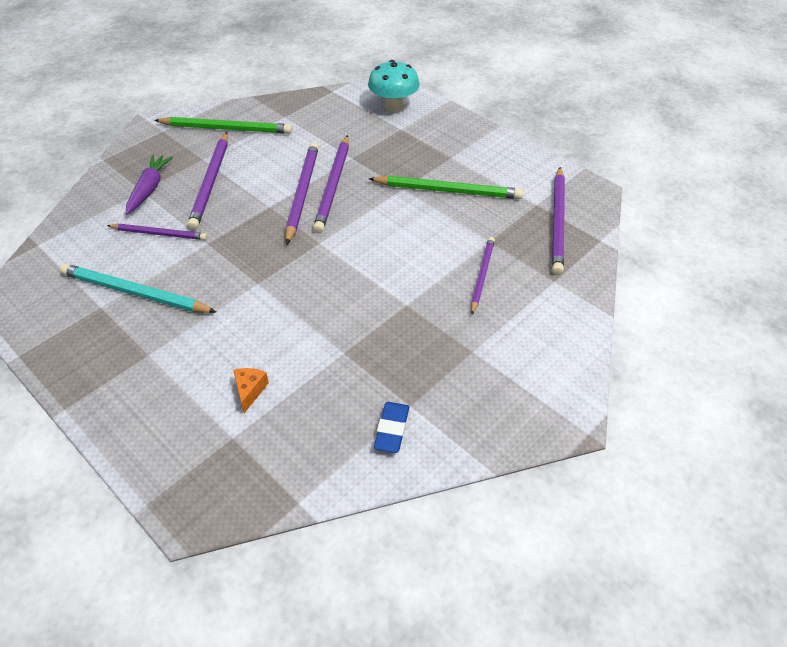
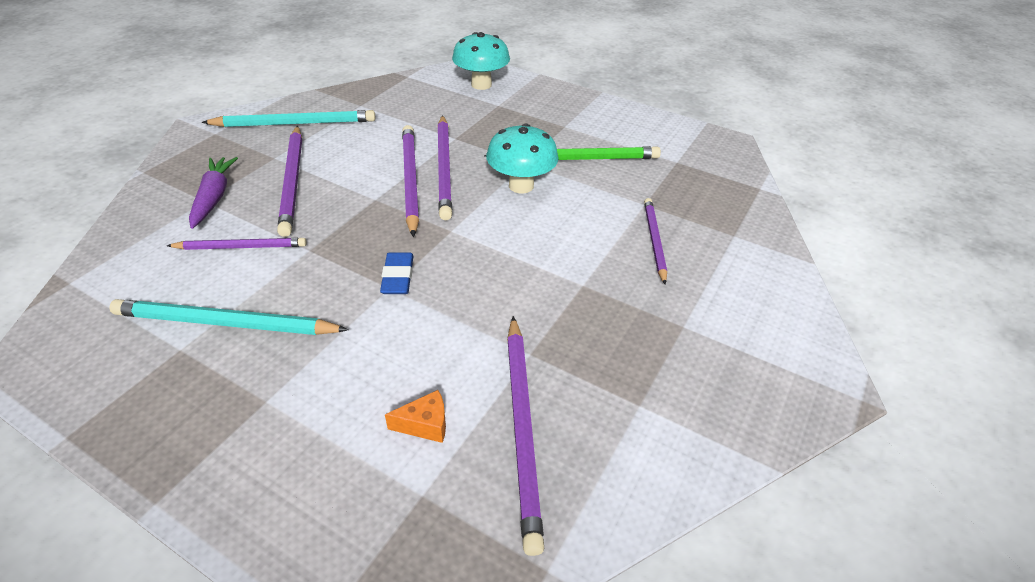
camera: 15 degrees left, 5 degrees down
(226, 128) = (295, 123): green pencil -> turquoise pencil
(250, 391) = (425, 425): orange cheese -> orange cheese turned 90 degrees clockwise
(391, 210) = (521, 186): none -> turquoise mushroom
(391, 429) = (630, 440): blue eraser -> blue eraser (398, 277)
(558, 222) = (708, 176): purple pencil -> purple pencil (522, 427)

